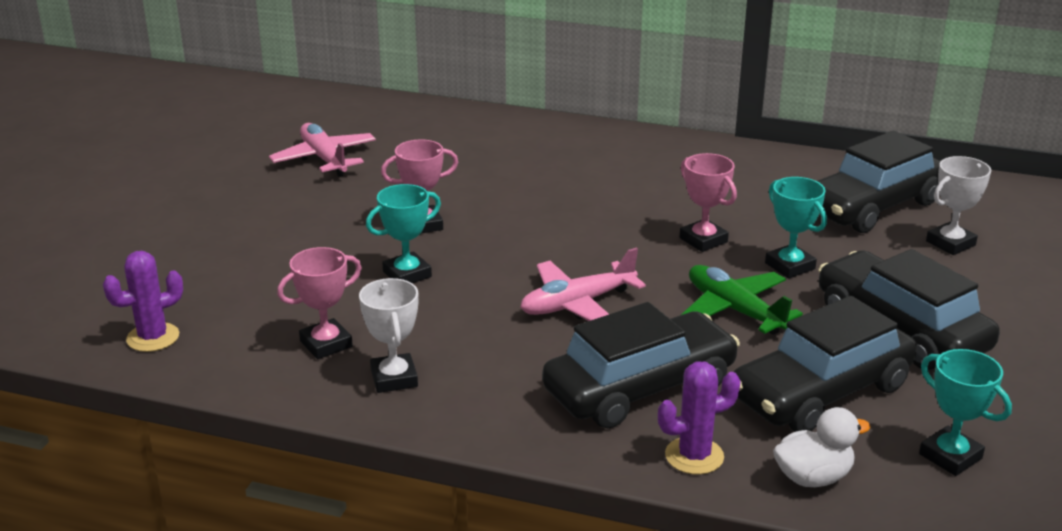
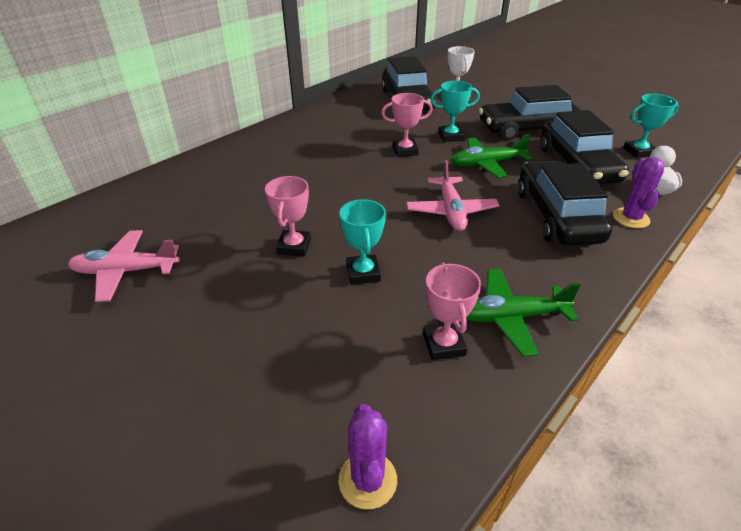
camera: 65 degrees left, 10 degrees up
(394, 378) = (510, 317): white trophy -> green plane

